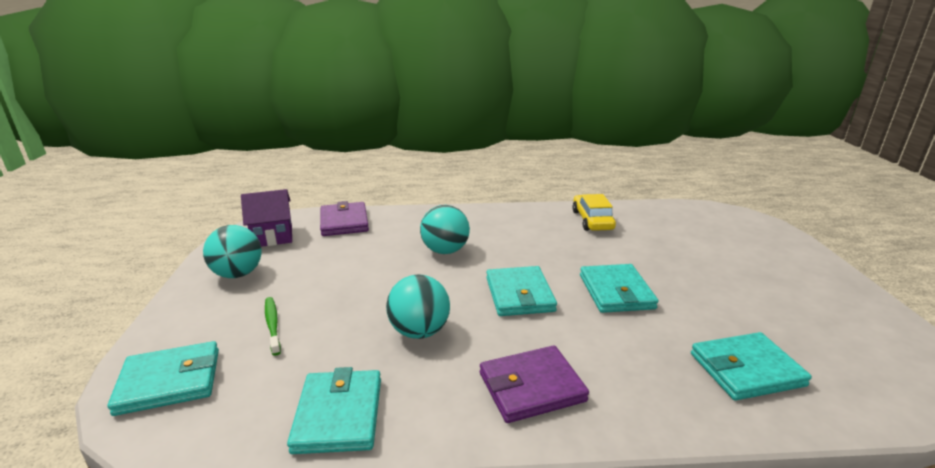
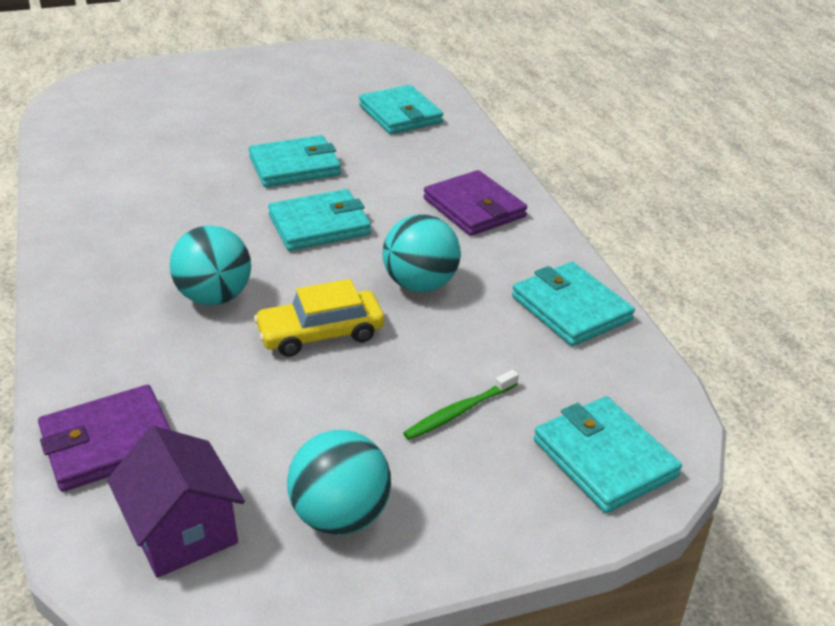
camera: 105 degrees left, 10 degrees up
(338, 415) = (571, 308): turquoise wallet -> turquoise wallet turned 75 degrees clockwise
(592, 220) = (100, 181): yellow car -> yellow car (321, 333)

